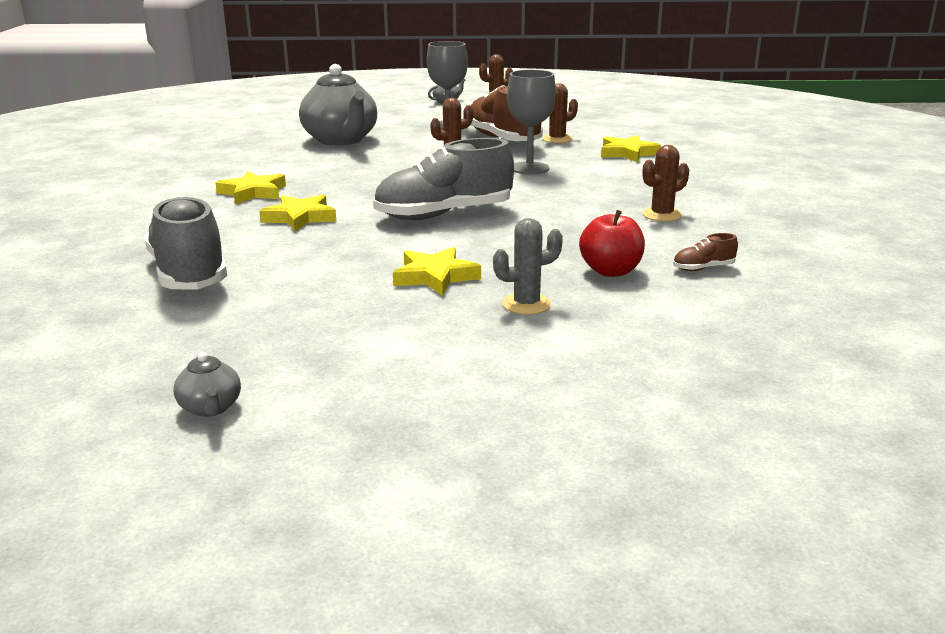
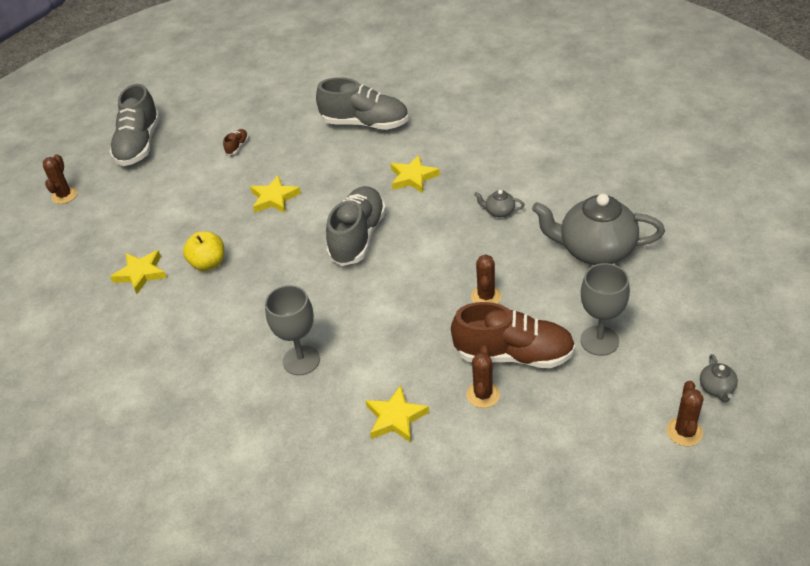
camera: 130 degrees right, 20 degrees up
(210, 408) = (232, 109): grey teapot -> grey teapot (499, 212)
(253, 192) = (483, 170): yellow star -> yellow star (141, 274)
(436, 469) = (139, 144): none -> grey shoe
(526, 304) = (211, 215): grey cactus -> none
(529, 168) = (413, 327): grey goblet -> grey goblet (301, 360)
(610, 271) = (208, 263): red apple -> yellow apple
(662, 215) = (251, 339): brown cactus -> brown cactus (64, 195)
(703, 268) = (169, 302): brown shoe -> brown shoe (237, 146)

